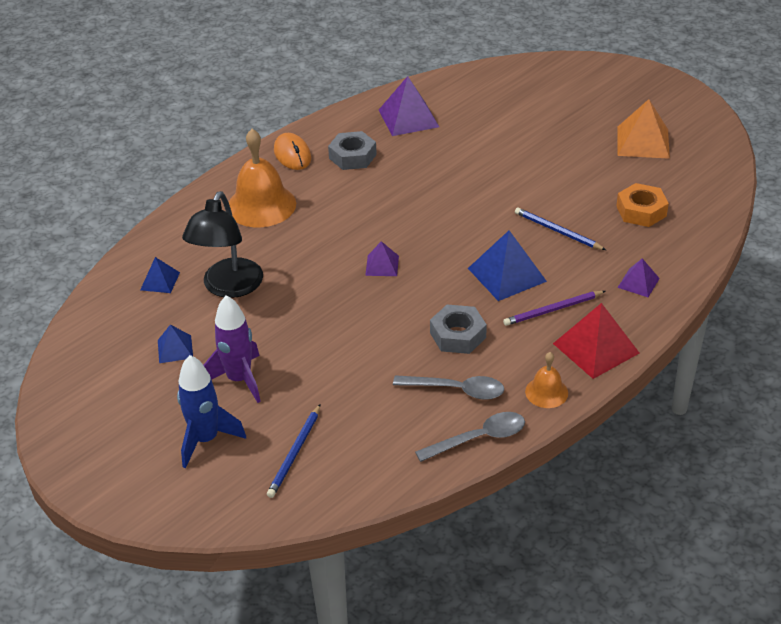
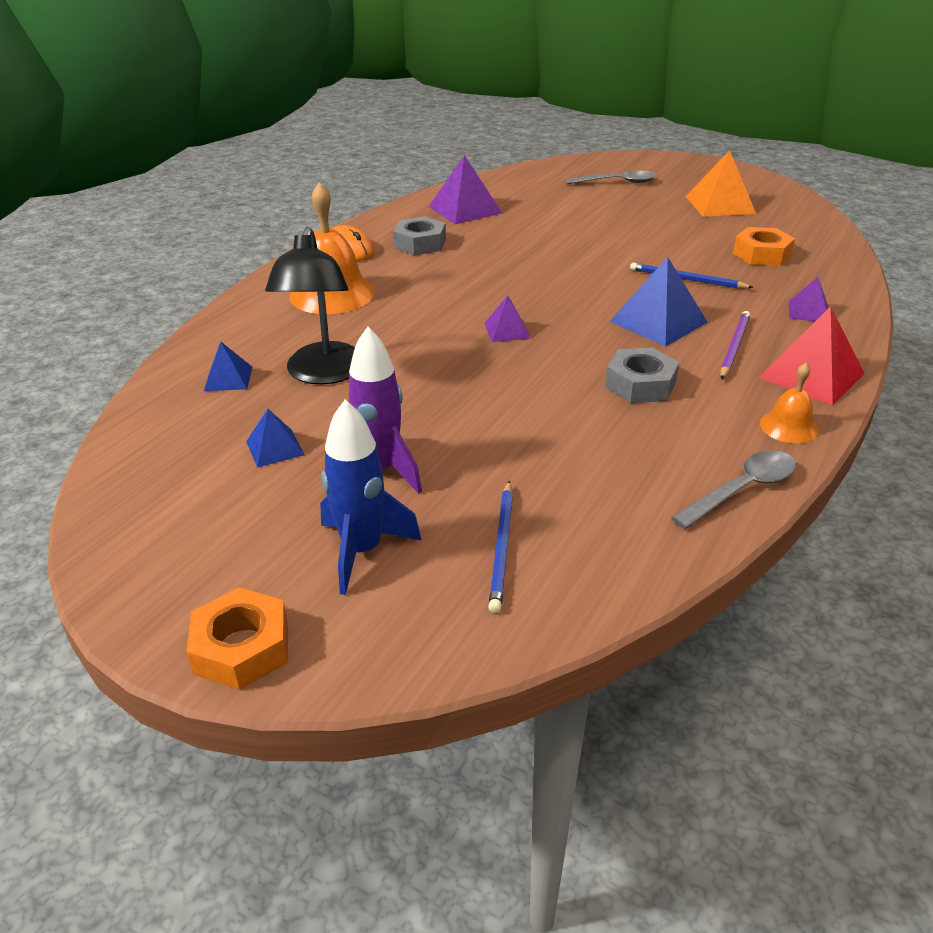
camera: 15 degrees left, 5 degrees down
(115, 491) = (242, 648): none -> orange nut
(456, 390) = (677, 440): grey spoon -> grey spoon (617, 182)
(552, 310) = (734, 347): purple pencil -> purple pencil turned 150 degrees clockwise

